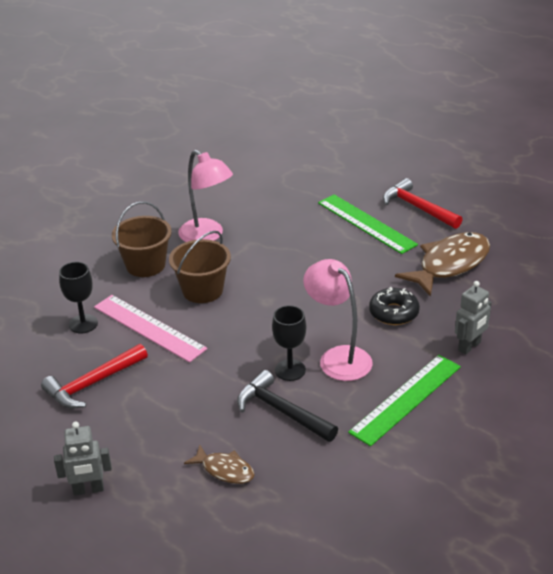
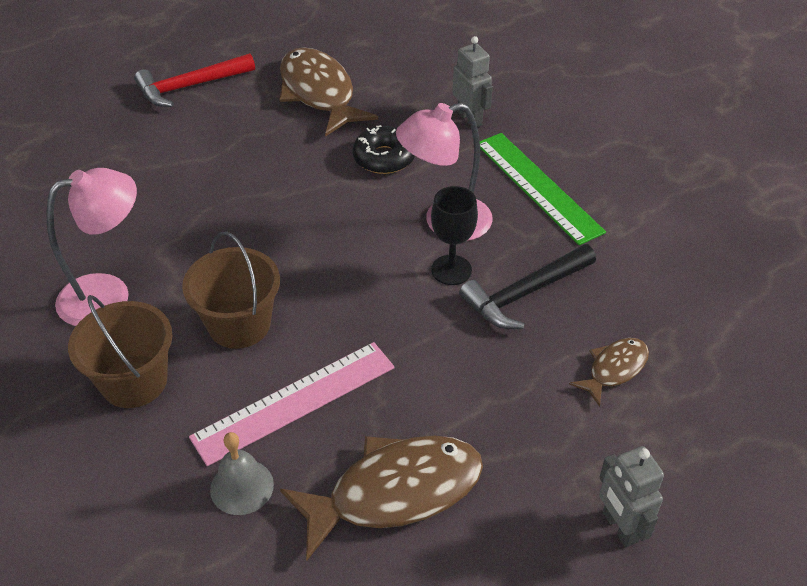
camera: 75 degrees left, 10 degrees up
(83, 324) = (242, 487): black goblet -> grey bell
(88, 490) = (619, 527): grey robot -> grey robot turned 150 degrees clockwise
(93, 383) = (395, 492): red hammer -> brown fish
(366, 223) = (192, 135): green ruler -> none

